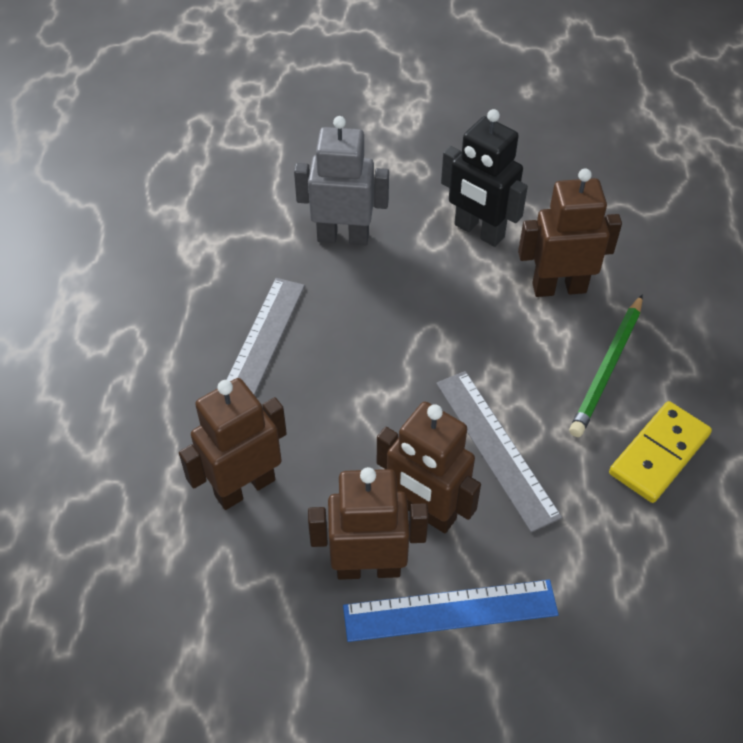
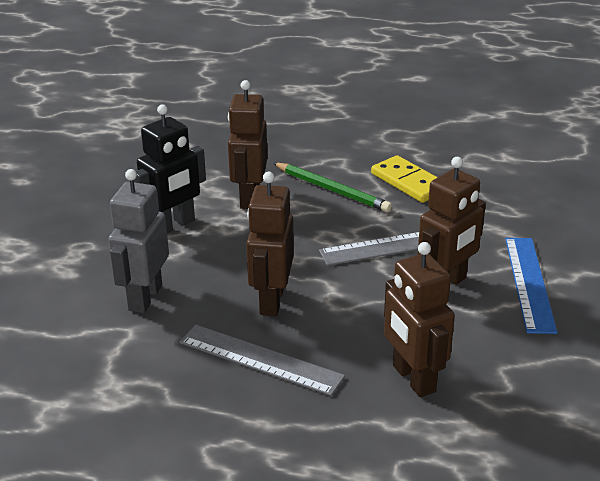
camera: 80 degrees left, 20 degrees down
(368, 567) = (493, 317): brown robot -> brown robot (271, 301)

